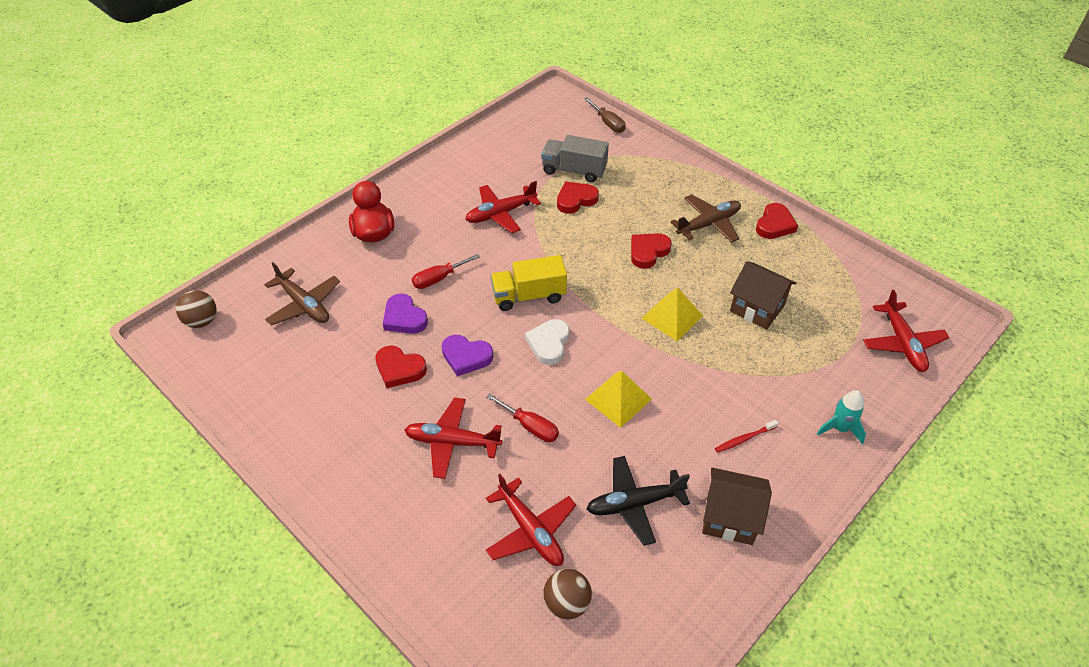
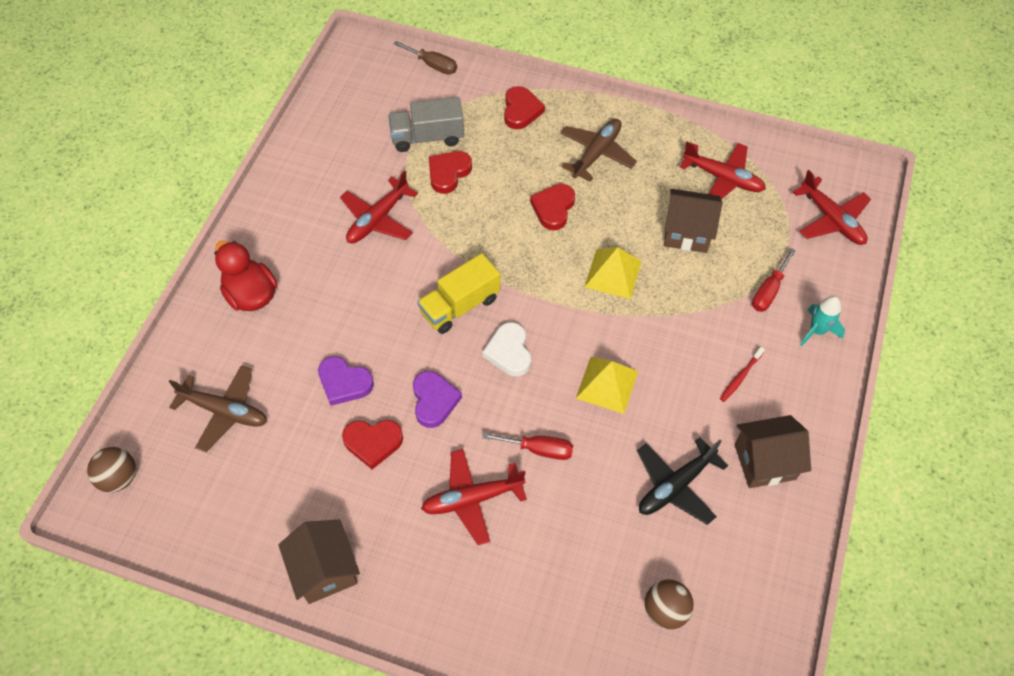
camera: 25 degrees left, 10 degrees up
(305, 447) = (325, 570): none -> brown house
(439, 279) = (355, 322): red screwdriver -> red screwdriver (768, 291)
(466, 357) = (434, 401): purple heart -> purple heart turned 90 degrees counterclockwise
(531, 530) = (596, 555): red plane -> red plane (723, 178)
(774, 224) = (660, 131): red heart -> red heart (521, 110)

